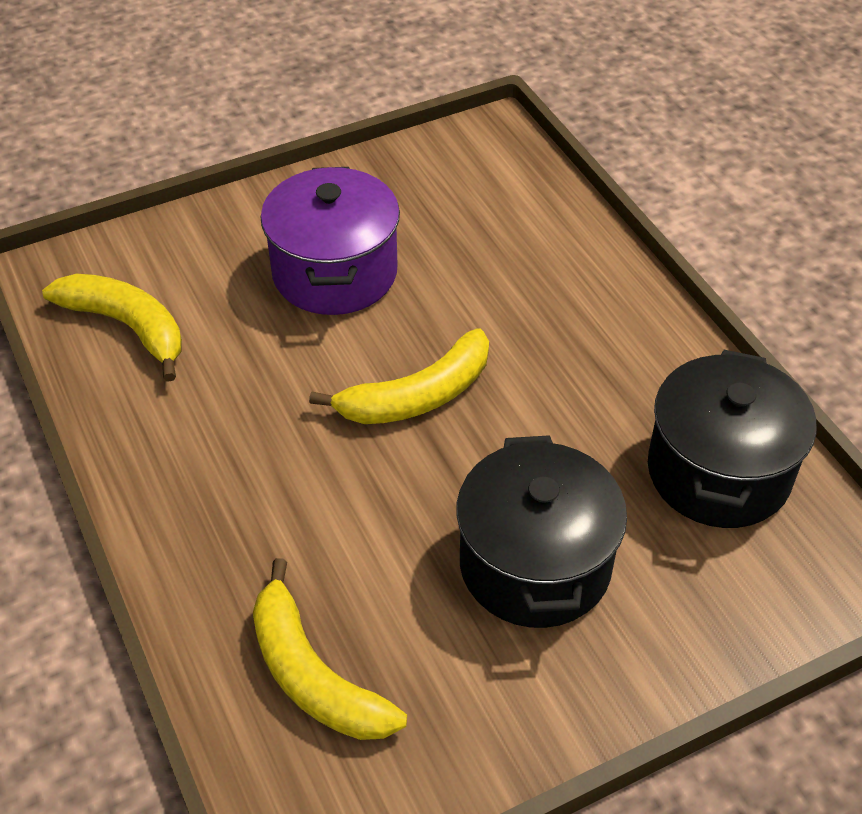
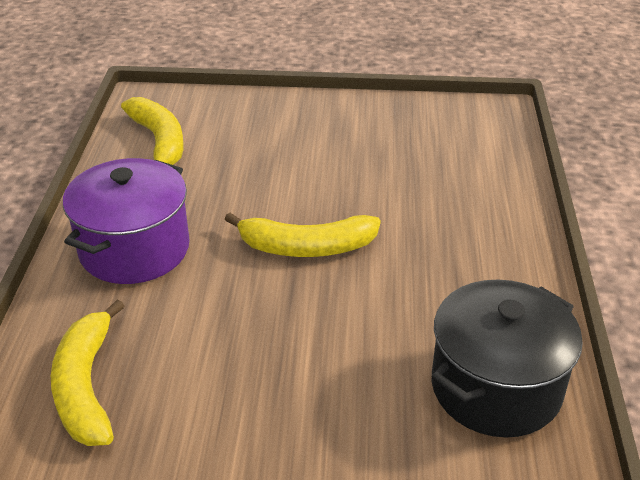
camera: 30 degrees right, 10 degrees down
(335, 273) = (314, 156): purple pot -> purple pot (134, 249)
(535, 564) = (297, 387): black pot -> none

